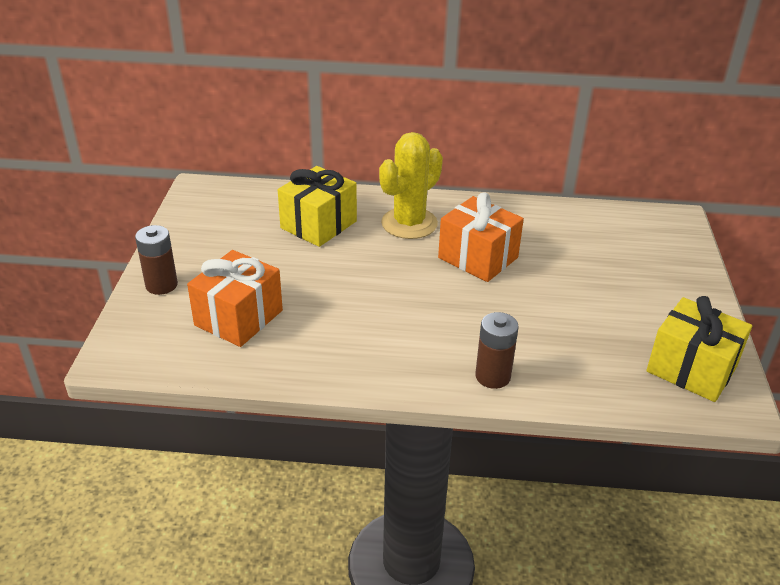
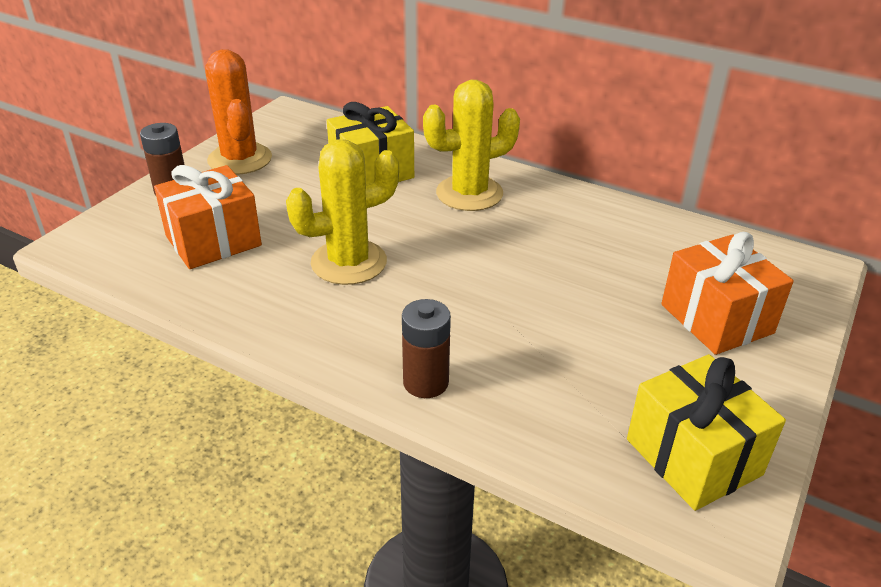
camera: 25 degrees right, 0 degrees up
(196, 241) = (240, 159): none -> orange cactus
(363, 304) = (349, 262): none -> yellow cactus
(478, 258) = (518, 248): orange gift -> orange gift (716, 319)

